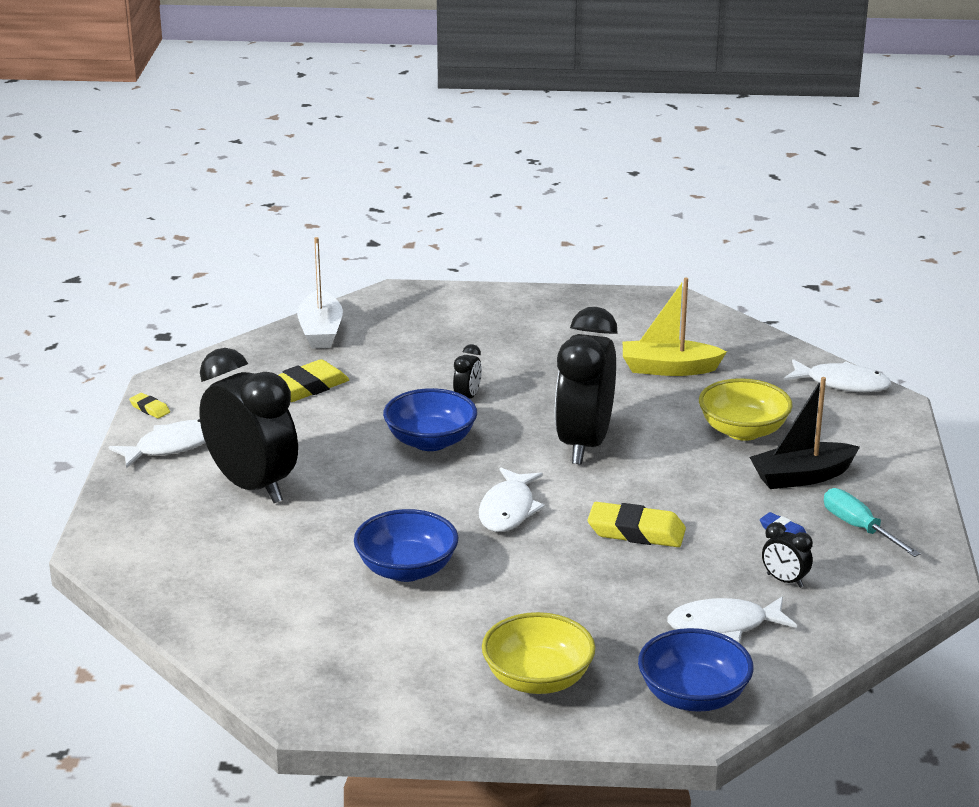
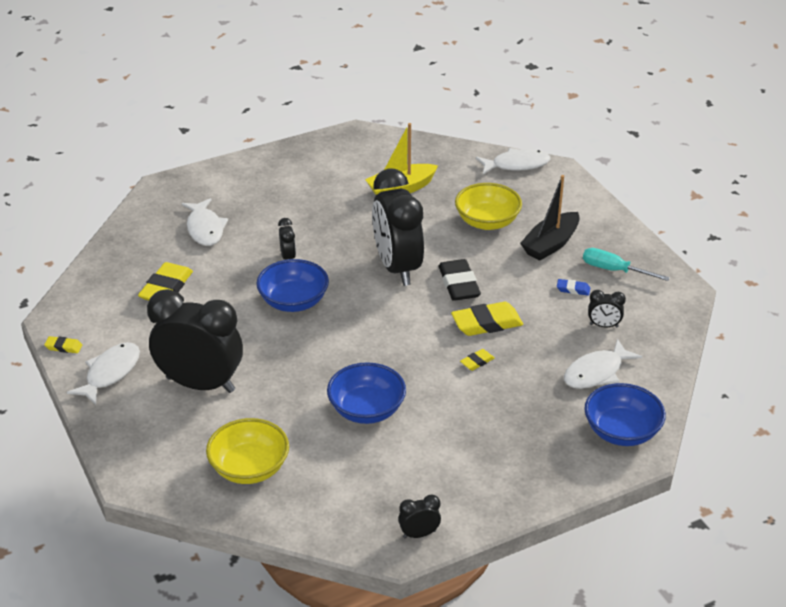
camera: 30 degrees left, 10 degrees up
(320, 331) = (134, 237): white boat -> none
(343, 708) = (419, 534): none -> black clock
(508, 510) = (392, 337): white fish -> white fish (205, 229)
(538, 679) = (521, 459): yellow bowl -> yellow bowl (249, 468)
(584, 566) = (477, 362): none -> yellow eraser
(642, 483) = (459, 284): none -> black eraser

